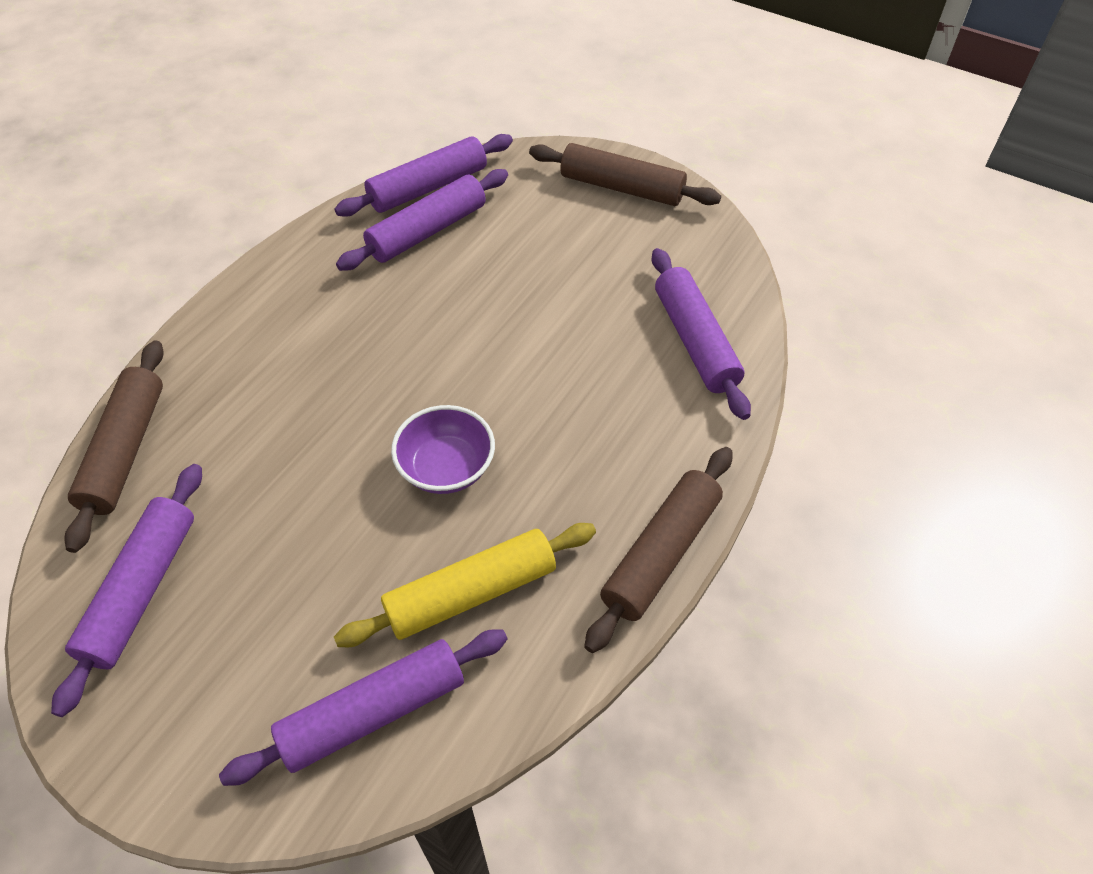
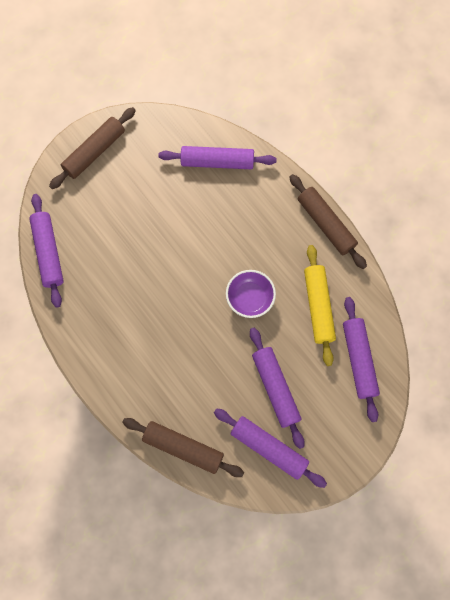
camera: 70 degrees left, 20 degrees up
(427, 231) = (85, 263): purple rolling pin -> purple rolling pin (275, 388)

